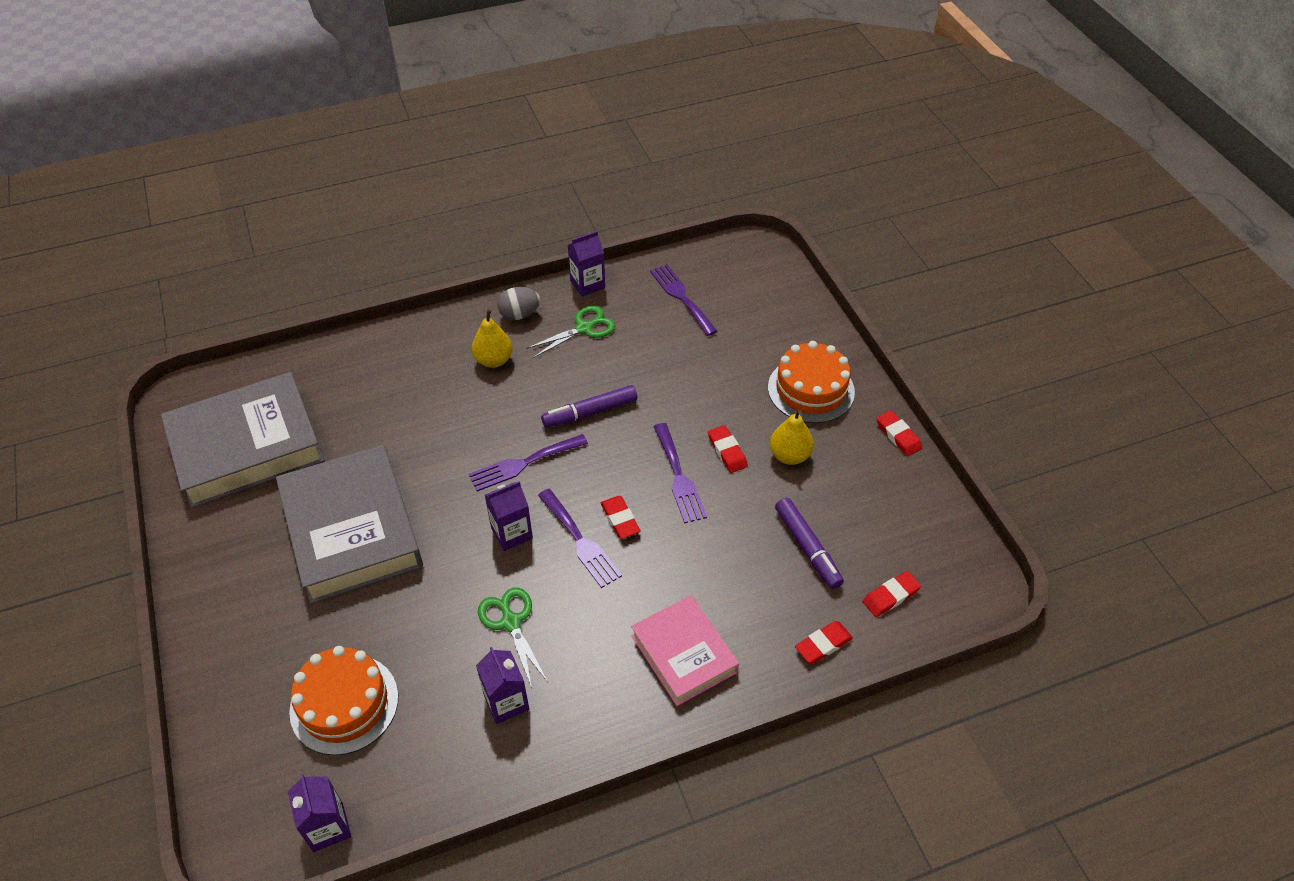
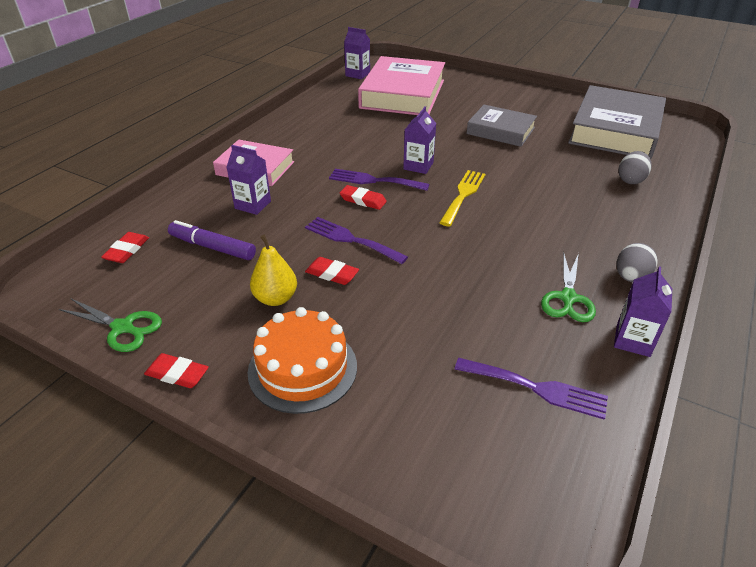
camera: 140 degrees right, 10 degrees down
(344, 704) = (402, 94): orange cake -> pink book
(352, 530) = (500, 131): grey book -> grey book, size x0.59
(360, 382) = (630, 180): none -> grey egg
(494, 360) = (585, 236): yellow pear -> none
(506, 702) = (331, 120): purple carton -> purple carton (253, 205)
(511, 622) = (366, 140): green scissors -> green scissors (123, 328)
(523, 464) = (463, 195): purple fork -> yellow fork
(590, 412) = (467, 243): purple marker -> none
(823, 644) = (166, 207): red eraser -> none

